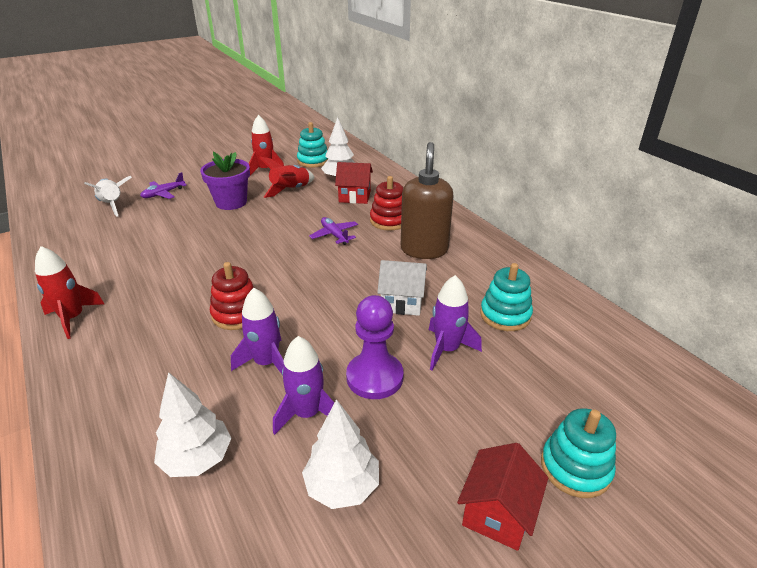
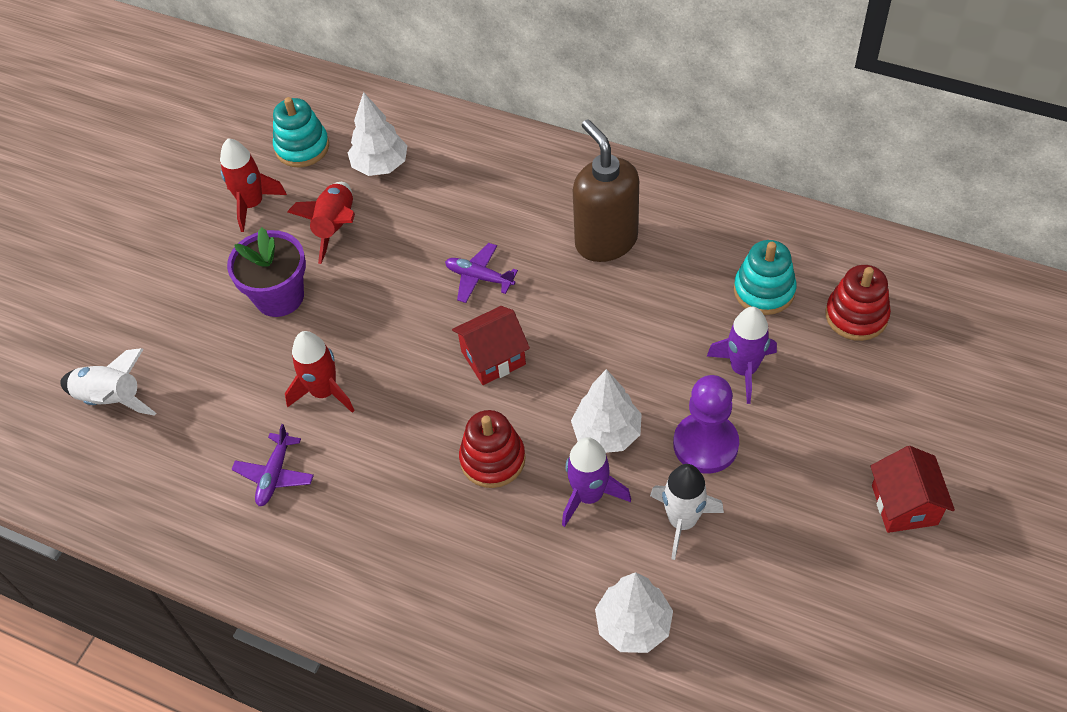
camera: 30 degrees left, 20 degrees up
(73, 318) = (313, 582): red rocket -> red rocket (324, 392)
(163, 194) = (158, 336): purple plane -> purple plane (274, 475)
(307, 413) = (682, 521): purple rocket -> white rocket
(342, 486) = (774, 564): white tree -> white tree (607, 433)
(354, 196) = (436, 192): red house -> red house (493, 358)
(389, 221) = (522, 214): red stacking toy -> red stacking toy (856, 315)
(402, 302) = (650, 335): white house -> none
(575, 467) = (933, 427): turquoise stacking toy -> none

